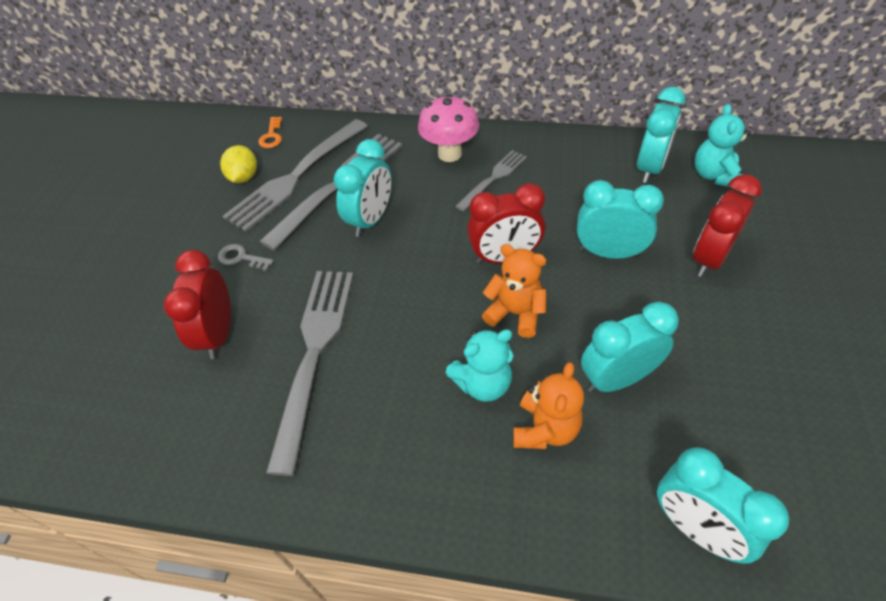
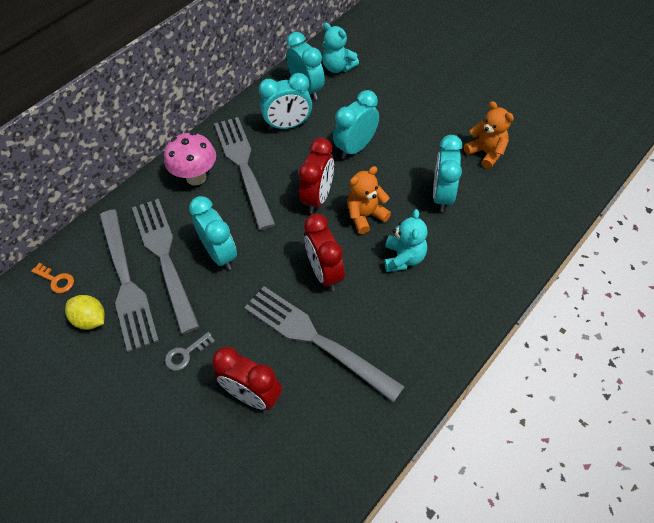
camera: 60 degrees left, 5 degrees up
(493, 179) = (243, 167): grey fork -> grey fork, size x1.82
(545, 429) = (452, 245): orange teddy bear -> orange teddy bear (486, 153)
(696, 528) = (540, 215): turquoise clock -> turquoise clock (288, 125)
(709, 259) = (395, 109): red clock -> red clock (325, 273)

